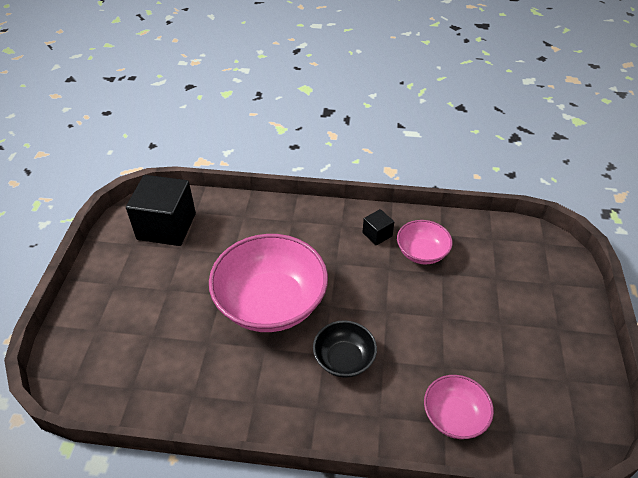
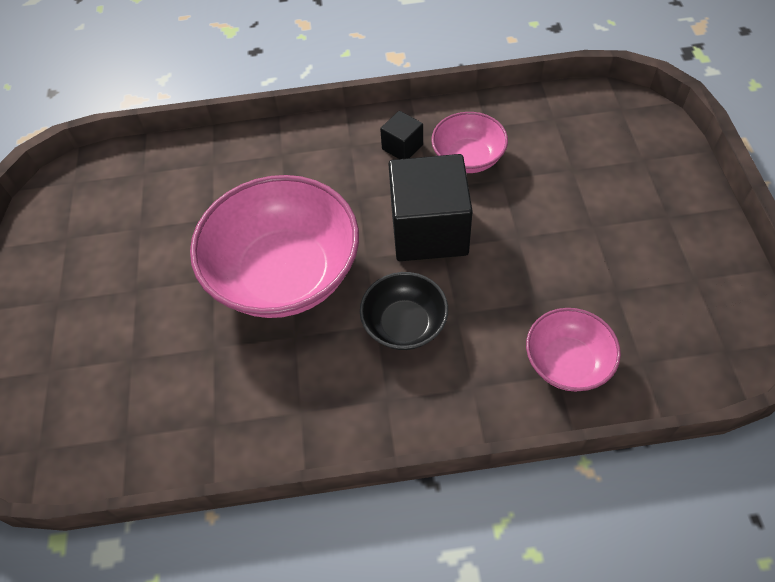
camera: 10 degrees left, 10 degrees up
(166, 226) = (107, 202): black cube -> black cube (429, 230)

